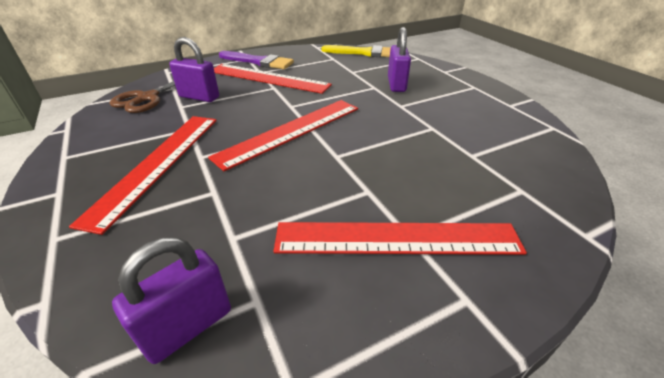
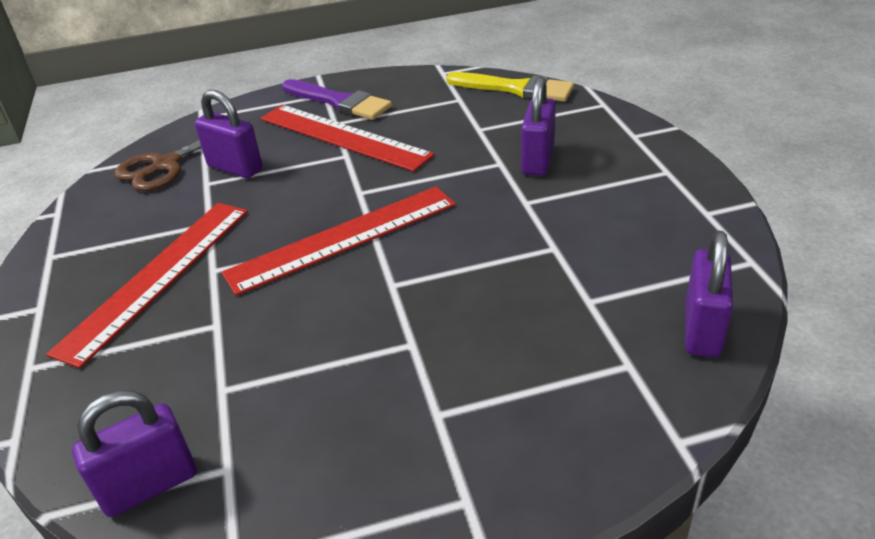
camera: 15 degrees right, 0 degrees up
(396, 239) = (418, 415): red ruler -> none
(552, 165) = (702, 329): none -> purple padlock

